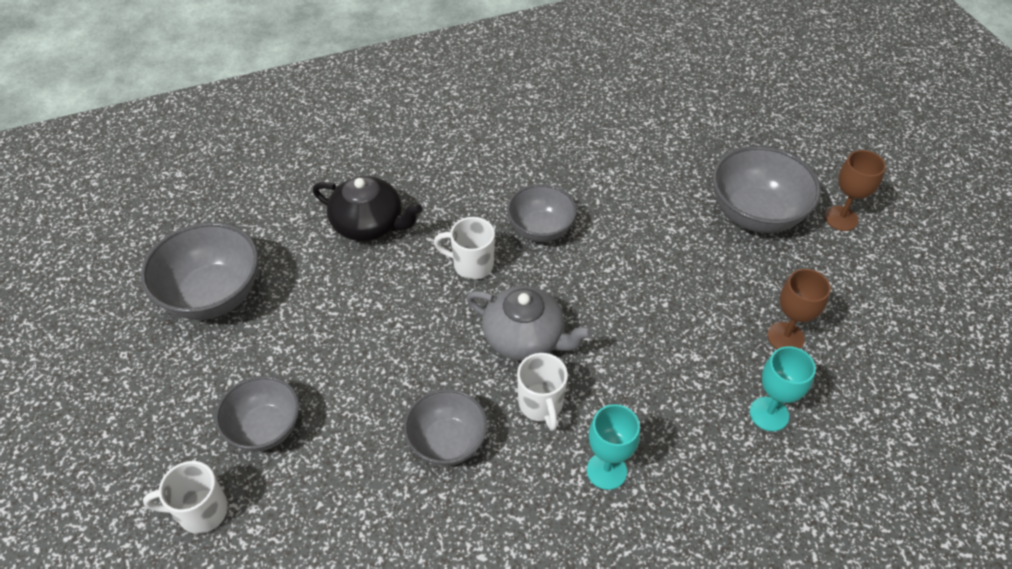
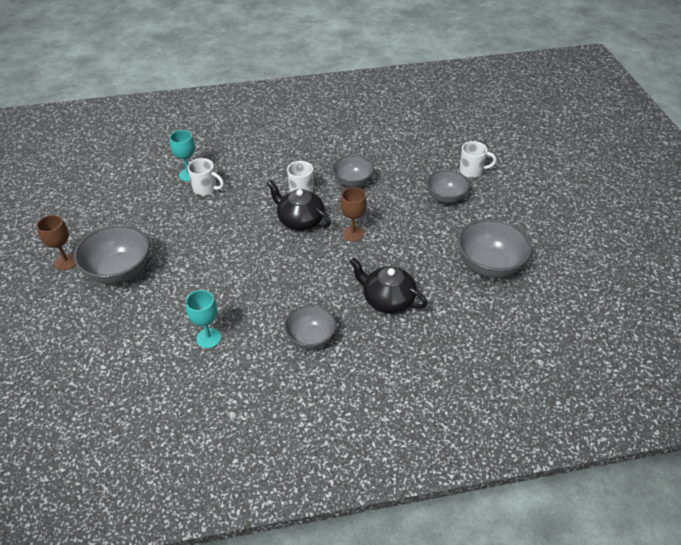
camera: 170 degrees left, 5 degrees down
(471, 265) = (321, 263): white mug -> white mug (206, 189)
(525, 338) = (300, 220): grey teapot -> black teapot
(541, 229) = (269, 280): grey bowl -> grey bowl (310, 338)
(606, 471) = (279, 164): turquoise goblet -> turquoise goblet (208, 338)
(785, 337) = (155, 203): brown goblet -> brown goblet (353, 233)

